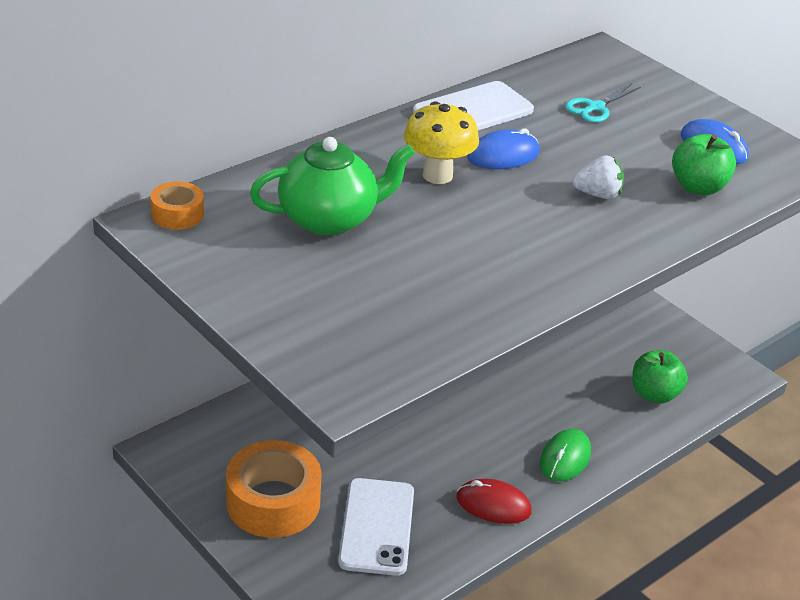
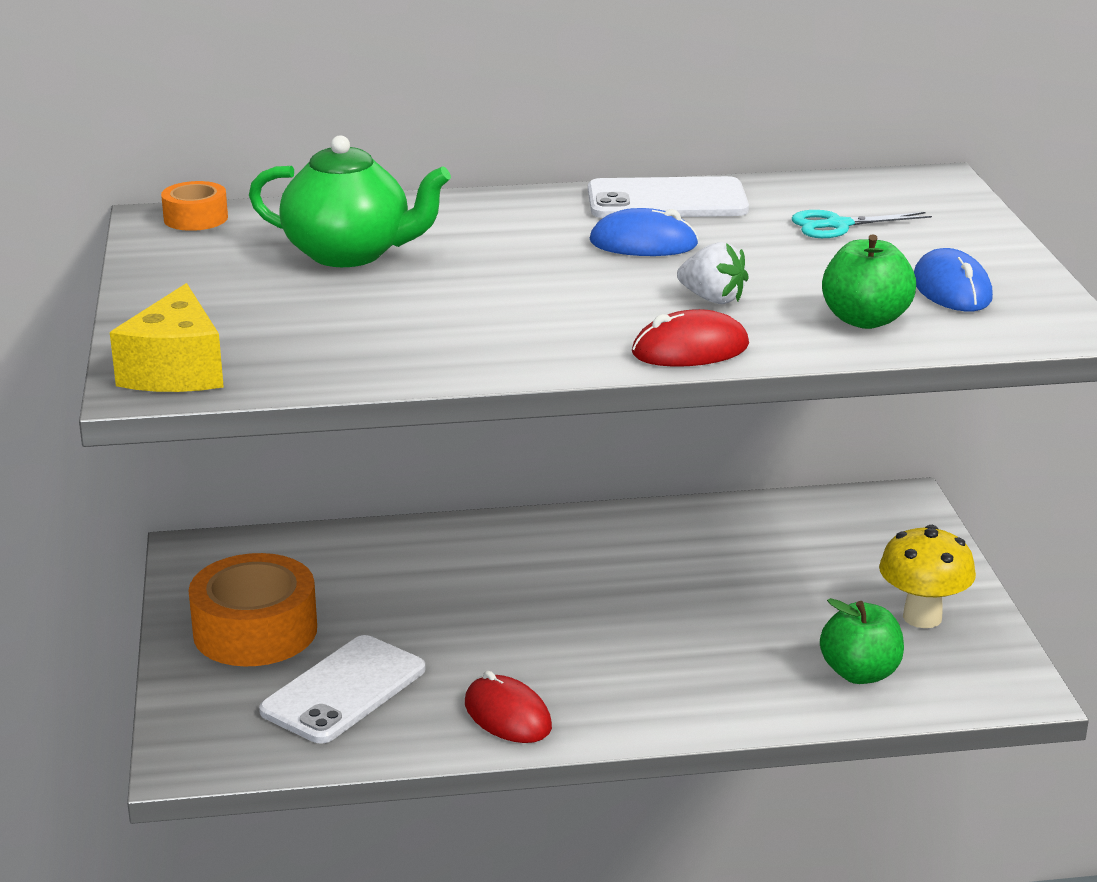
camera: 35 degrees right, 10 degrees down
(346, 370) = (176, 371): none -> yellow cheese
(437, 175) = (533, 244): yellow mushroom -> yellow mushroom (922, 617)
(565, 458) = (655, 700): green mouse -> none
(634, 243) = (690, 349): none -> red mouse

